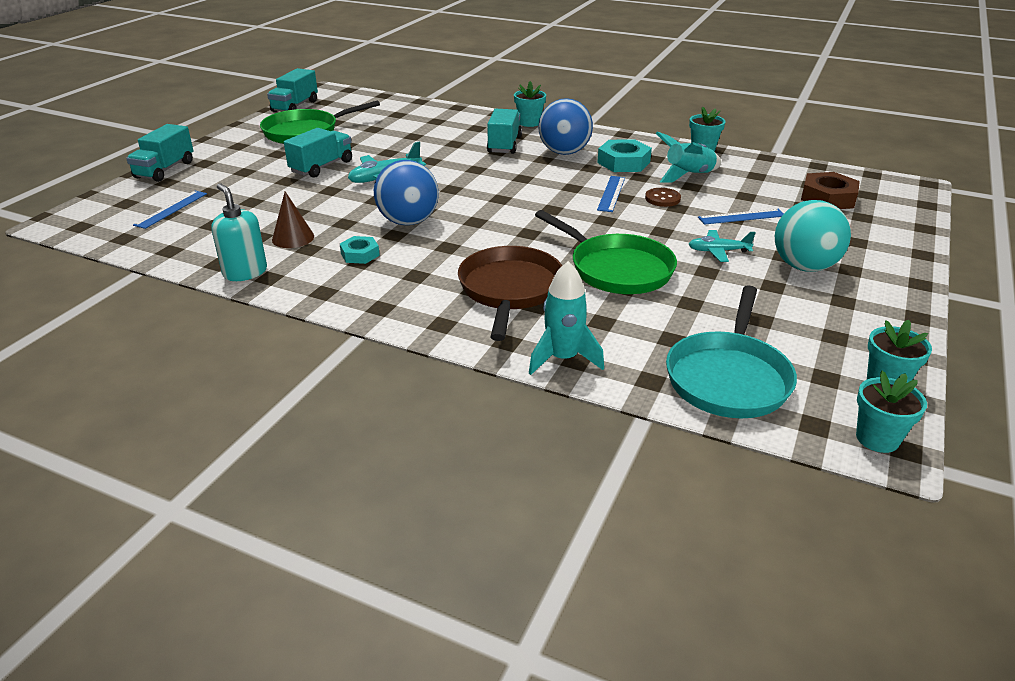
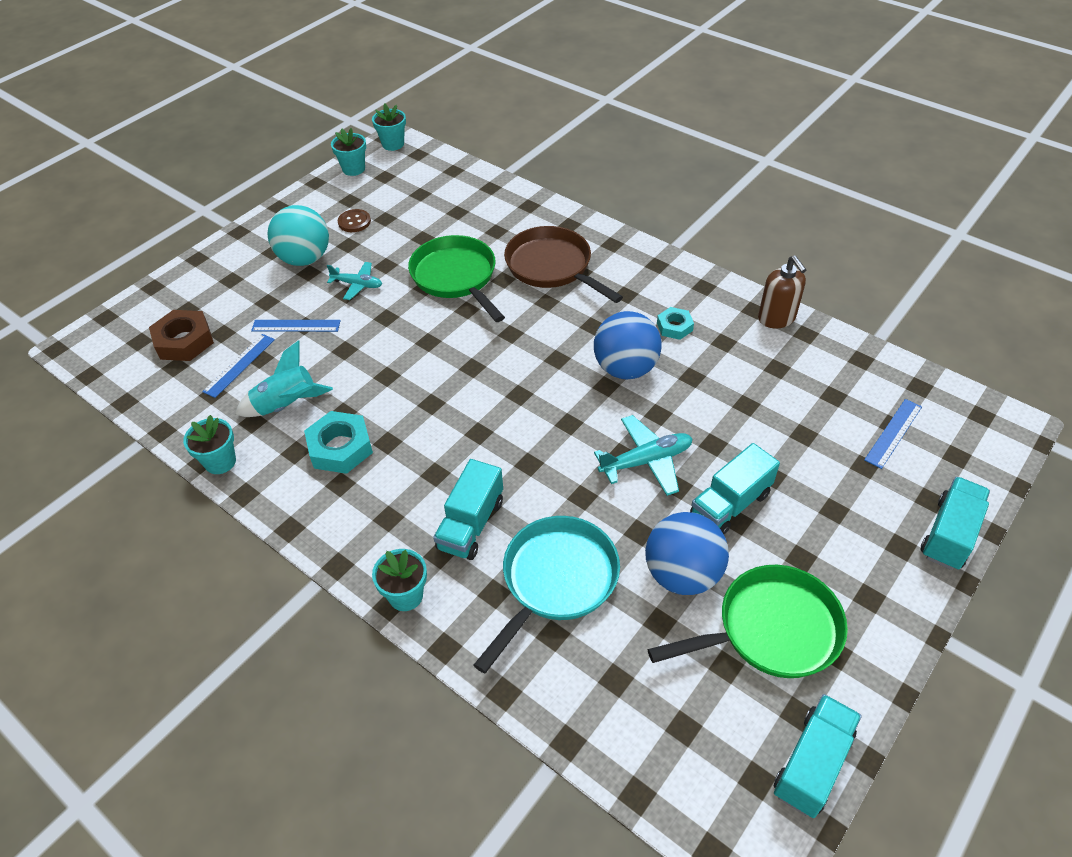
camera: 165 degrees left, 15 degrees up
(245, 272) = (776, 318): turquoise soap dispenser -> brown soap dispenser
(293, 238) = (742, 360): brown cone -> none
(510, 290) = (552, 267): brown pan -> brown pan turned 120 degrees clockwise
(563, 359) = (537, 207): turquoise rocket -> none
(564, 152) = (399, 487): blue ball -> blue ball (682, 574)
(611, 193) = (395, 384): blue ruler -> blue ruler (239, 365)
(662, 198) = (348, 366): brown button -> brown button (354, 222)
(729, 377) = (442, 183): turquoise pan -> turquoise pan (555, 581)

